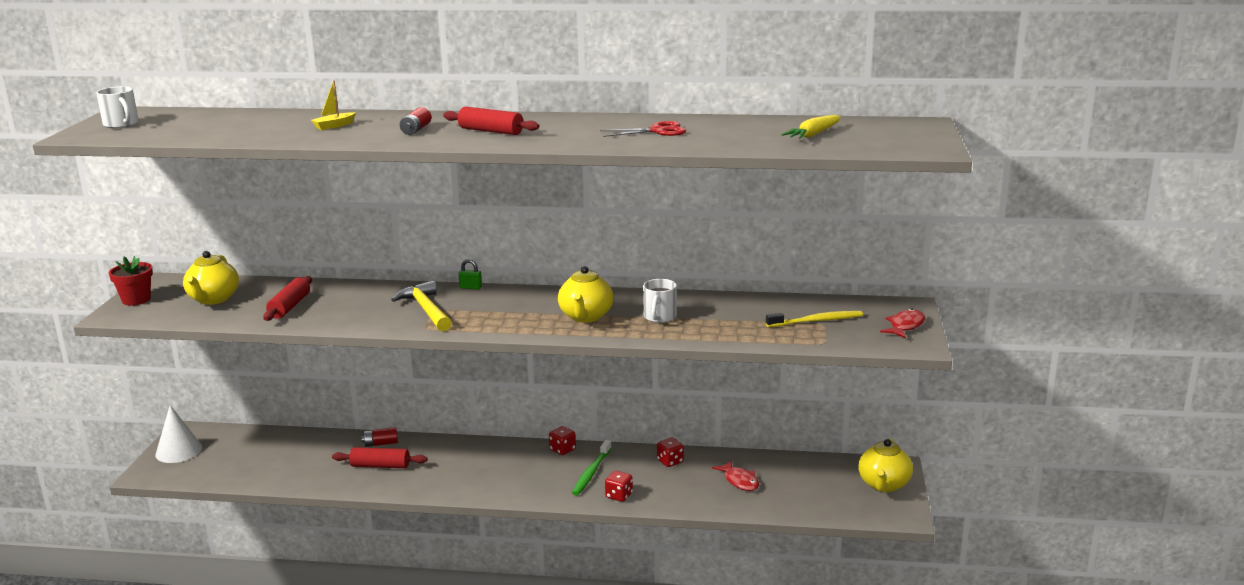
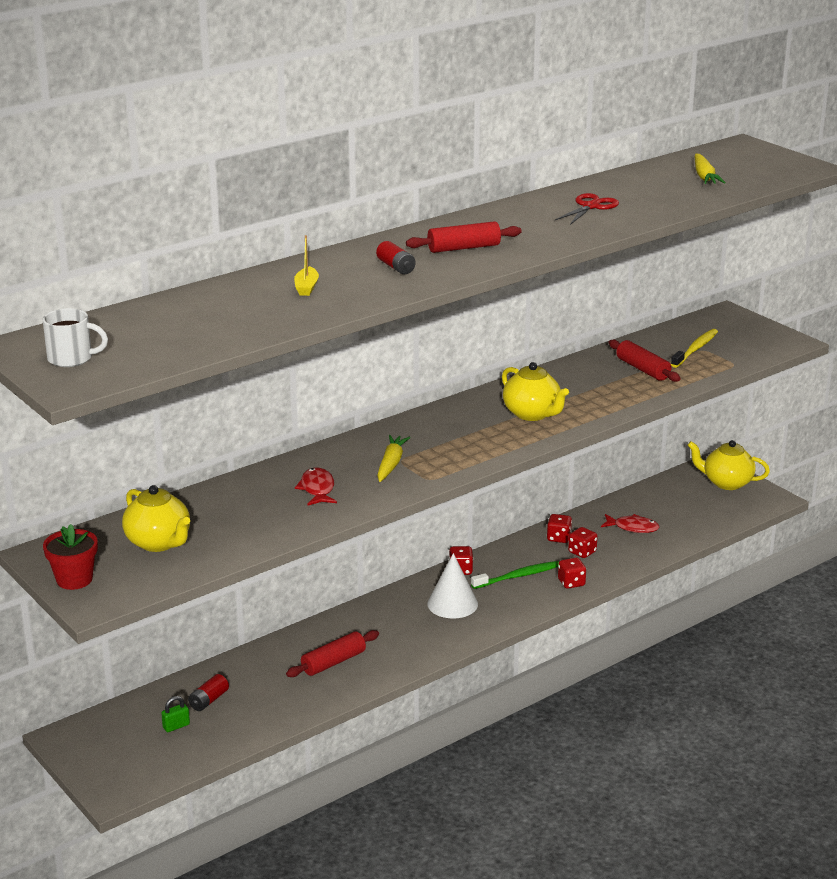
camera: 45 degrees left, 5 degrees up
(179, 451) = (100, 756): white cone -> white cone (452, 604)
(289, 306) = (257, 515): red rolling pin -> red rolling pin (642, 369)
(381, 444) = (293, 645): red battery -> red battery (208, 700)
(426, 310) = (391, 464): yellow hammer -> yellow carrot
(471, 287) = (379, 428): green padlock -> green padlock (176, 726)
(591, 472) = (517, 576): green toothbrush -> green toothbrush turned 90 degrees counterclockwise
(659, 317) = (586, 391): white mug -> none
(668, 479) = (582, 552): none -> red dice
(884, 485) = (726, 483): yellow teapot -> yellow teapot turned 135 degrees clockwise
(905, 326) = (755, 330): red fish -> red fish (317, 489)

